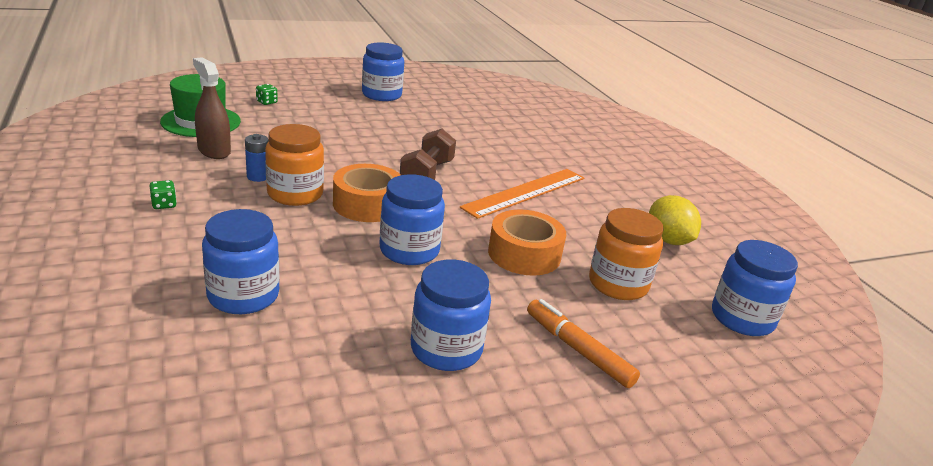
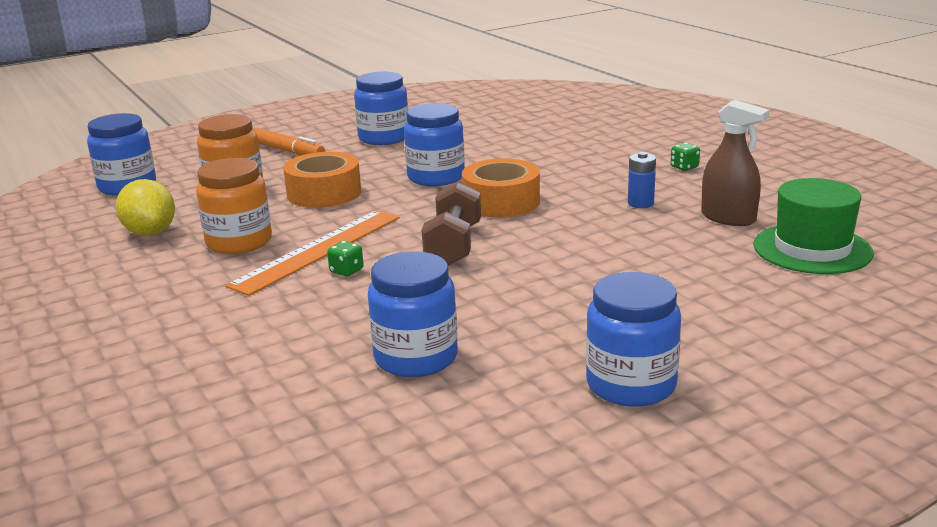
camera: 175 degrees right, 5 degrees down
(243, 296) = (542, 136): blue jar -> blue jar (416, 358)
(267, 102) = (791, 305): green dice -> green dice (346, 271)
(295, 194) = (582, 196): orange jar -> orange jar (239, 242)

